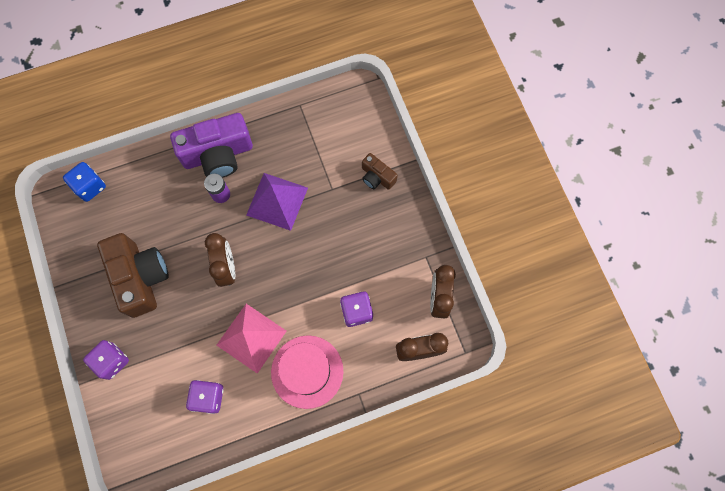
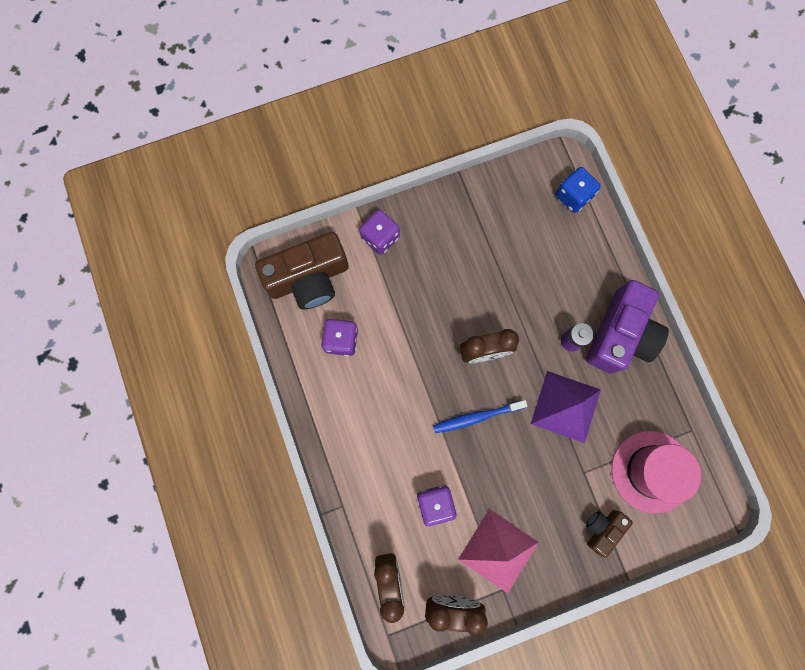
camera: 90 degrees right, 5 degrees up
(140, 277) = (471, 259): brown camera -> brown camera (309, 278)
(218, 154) = (620, 334): purple camera -> purple camera turned 135 degrees counterclockwise
(251, 338) = (405, 383): pink pyramid -> pink pyramid (498, 550)
(283, 275) = (476, 417): none -> blue toothbrush
(307, 371) = (367, 447): pink hat -> pink hat (651, 471)

